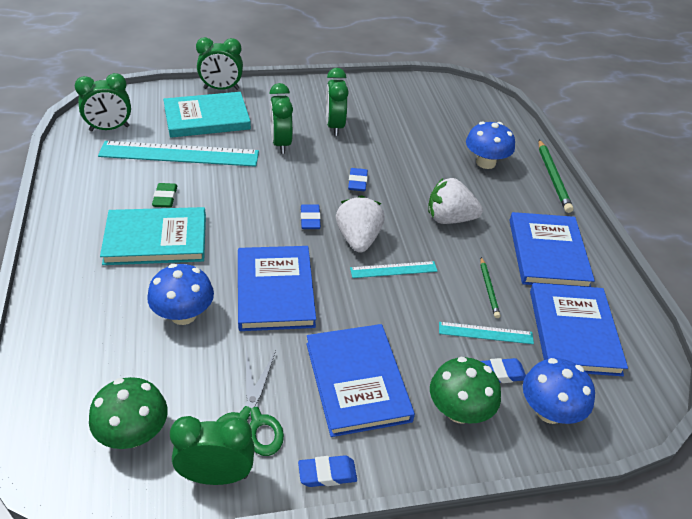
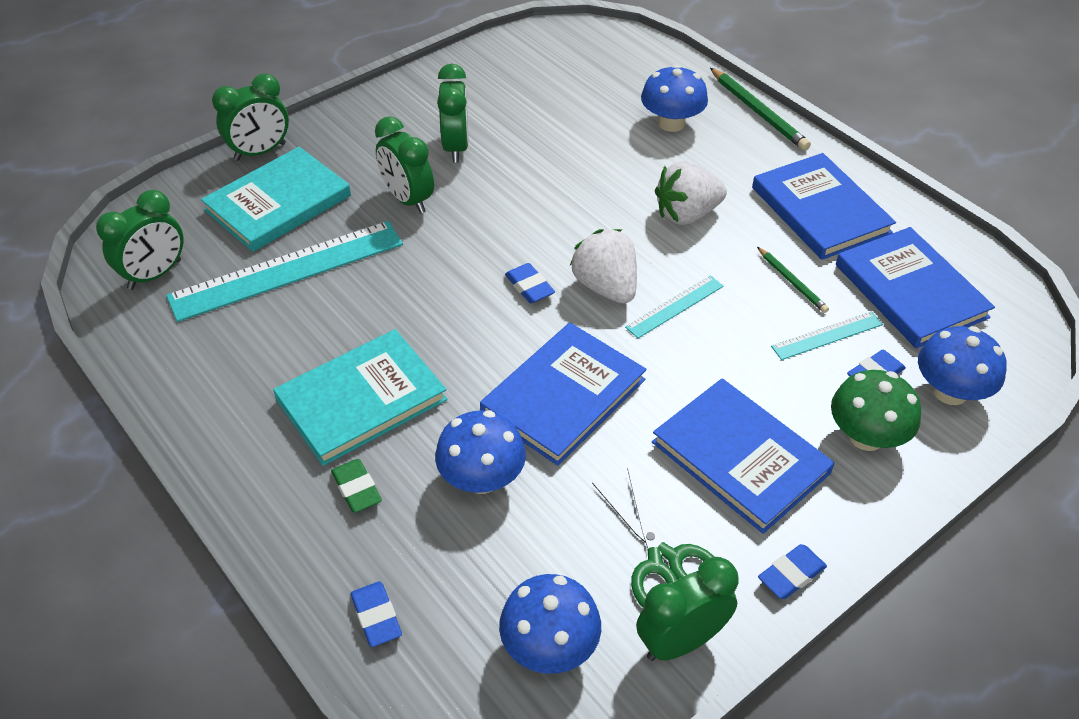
camera: 25 degrees left, 5 degrees up
(133, 434) = (550, 647): green mushroom -> blue mushroom
(165, 198) = (323, 339): green eraser -> green eraser (356, 489)
(275, 290) = (563, 396): blue book -> blue book turned 75 degrees clockwise
(335, 126) = (456, 147): green clock -> green clock turned 150 degrees counterclockwise
(357, 182) = (545, 213): blue eraser -> blue eraser (376, 617)

